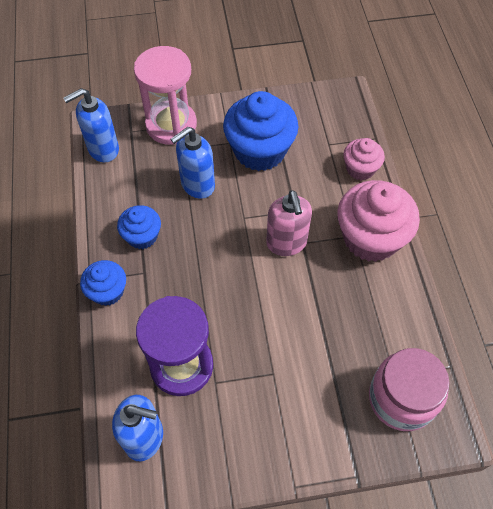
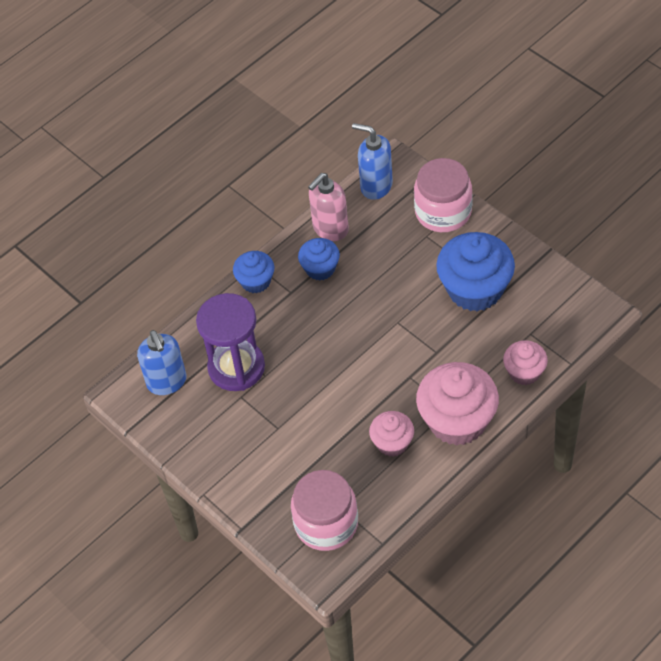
camera: 60 degrees right, 5 degrees down
(171, 125) = (443, 212): pink hourglass -> pink jar
(197, 185) = (400, 270): blue soap dispenser -> none
(286, 243) = (399, 366): pink soap dispenser -> pink soap dispenser (330, 229)
(357, 295) = (392, 443): none -> pink cupcake

